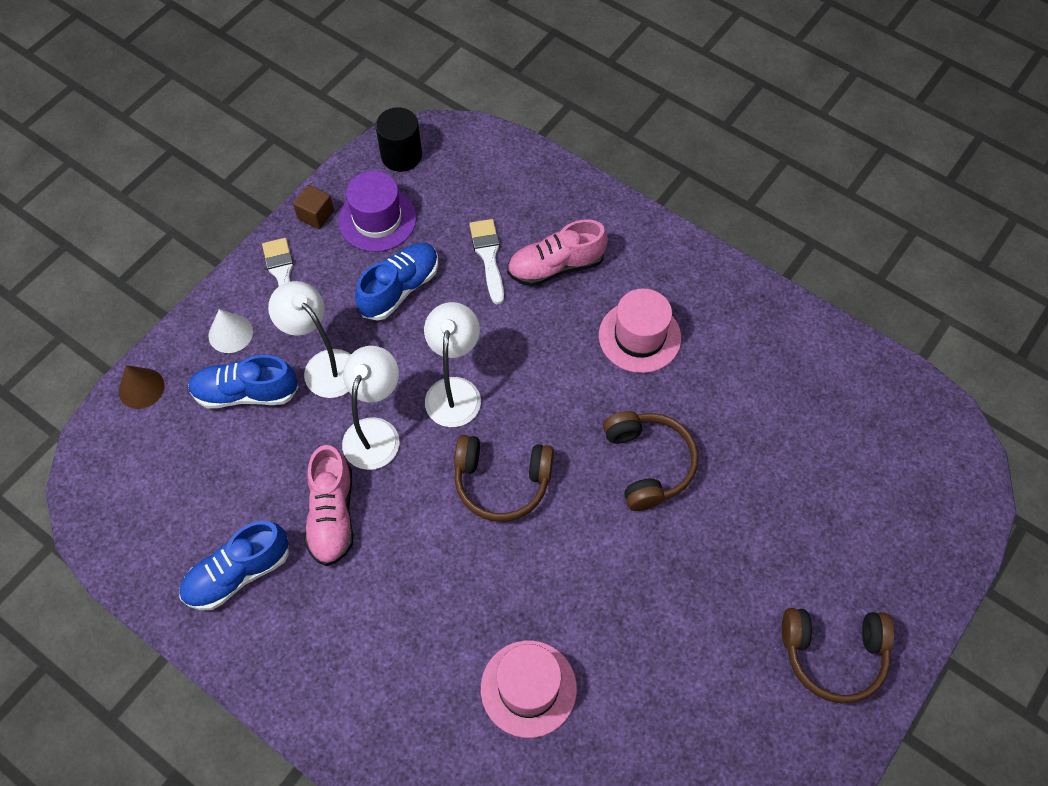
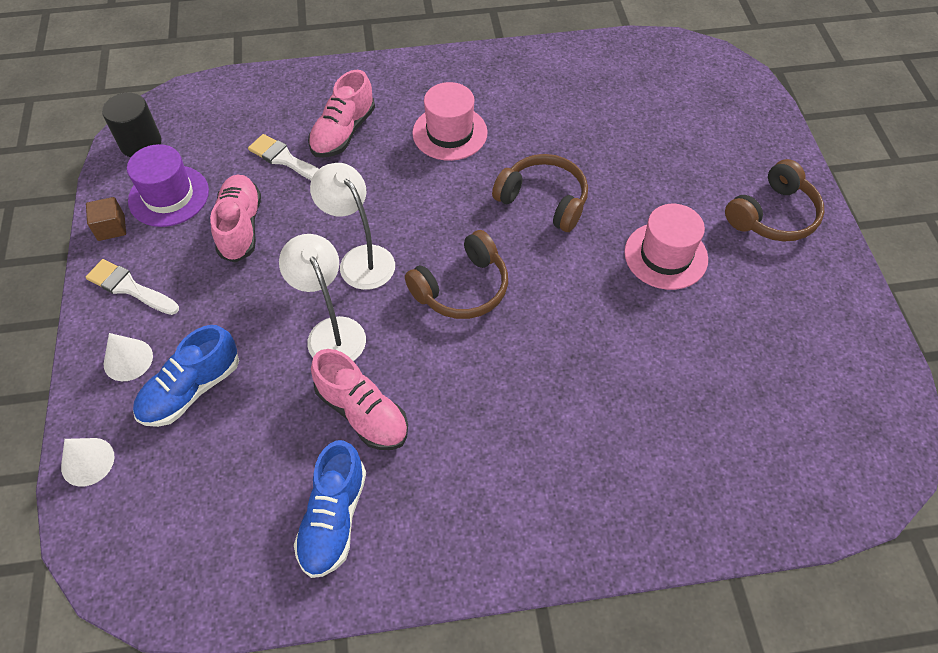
camera: 45 degrees left, 5 degrees down
(141, 388) = (87, 461): brown cone -> white cone
(324, 365) = (237, 320): white lamp -> none
(400, 288) = (240, 227): blue shoe -> pink shoe
(528, 688) = (631, 396): pink hat -> pink hat (665, 255)

